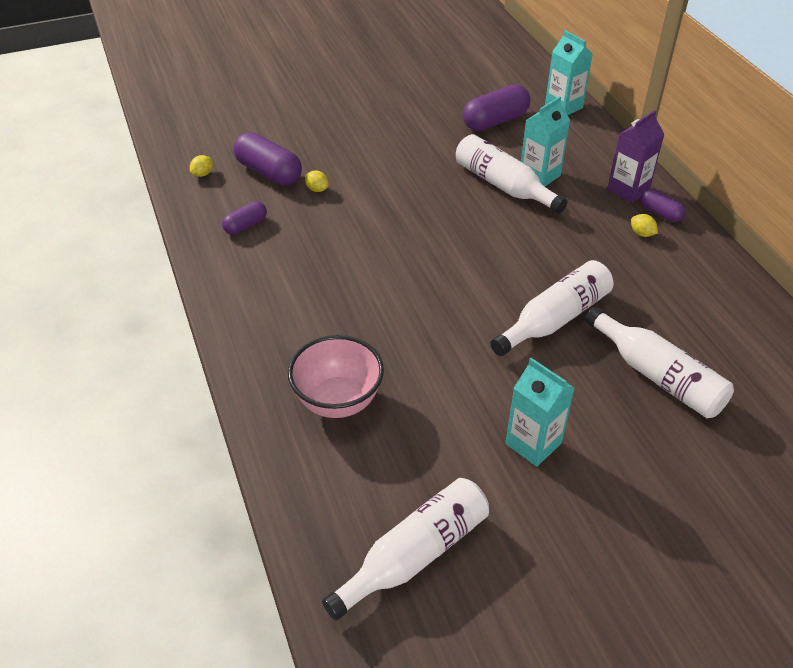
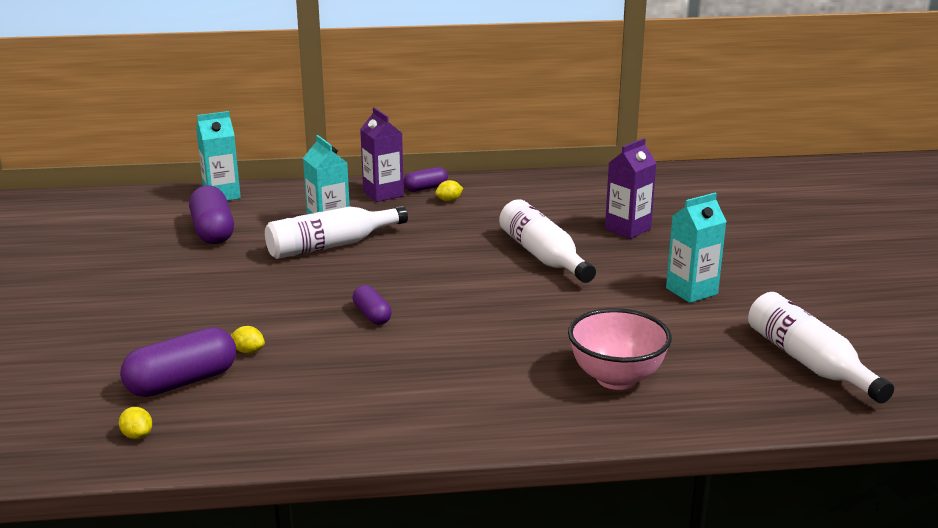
camera: 75 degrees left, 20 degrees down
(245, 225) = (284, 409): purple capsule -> purple capsule (372, 315)
(317, 189) = (248, 351): yellow lemon -> yellow lemon turned 60 degrees clockwise
(657, 376) = (627, 229): white bottle -> purple carton

